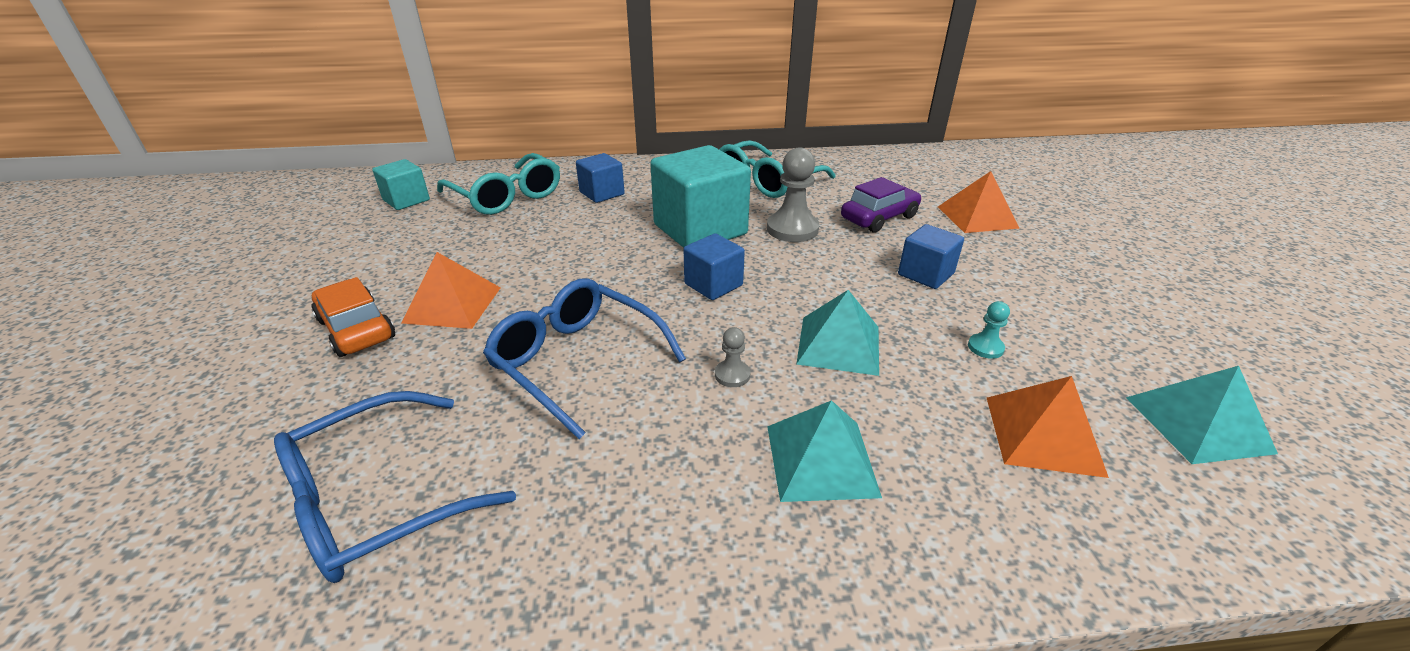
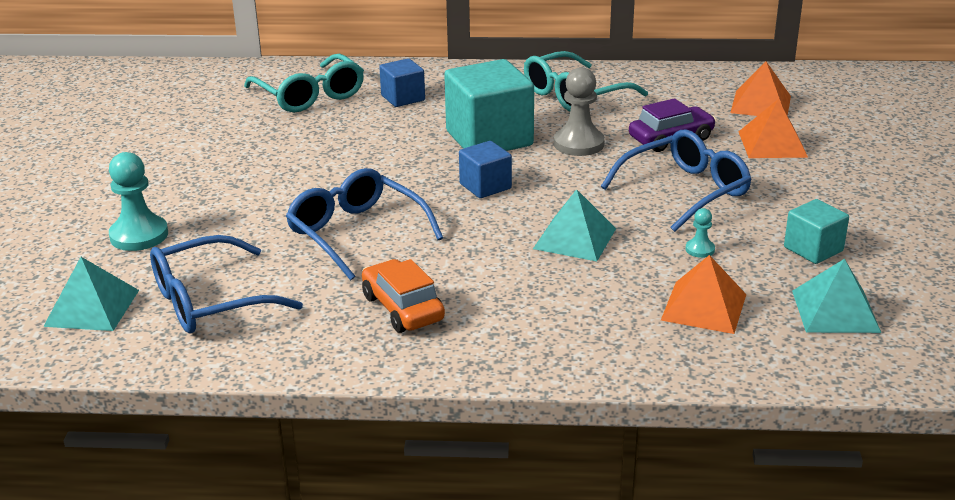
camera: 10 degrees right, 5 degrees down
(289, 390) = (139, 235): none -> turquoise pawn
(356, 329) = (182, 198): orange car -> orange car (402, 308)
(406, 200) = (215, 94): turquoise cube -> turquoise cube (813, 249)
(453, 304) = (259, 186): orange pyramid -> orange pyramid (761, 104)
(732, 375) = (477, 252): grey pawn -> none
(821, 459) = (524, 306): turquoise pyramid -> turquoise pyramid (92, 308)
(925, 274) = (685, 191): blue cube -> blue glasses

